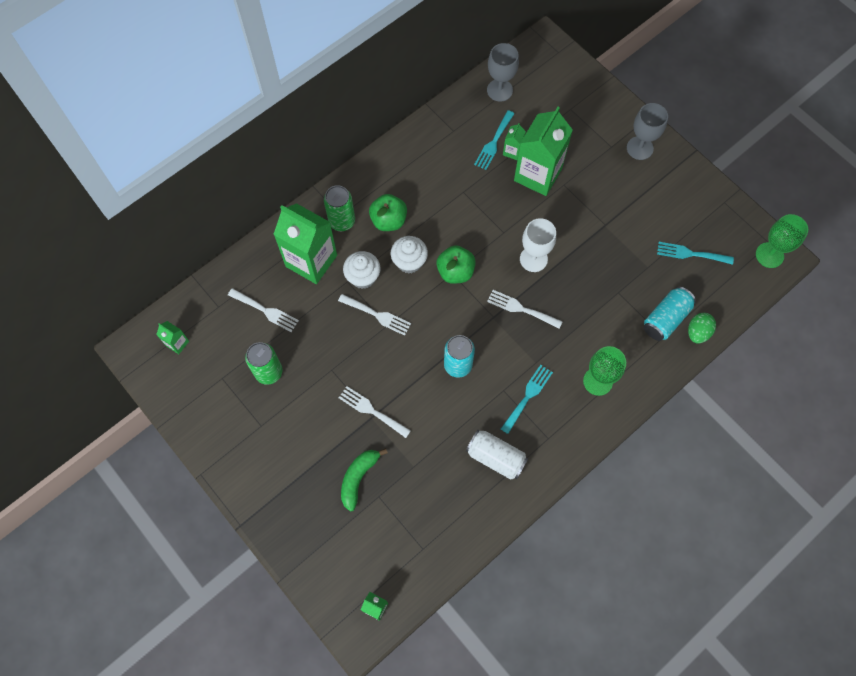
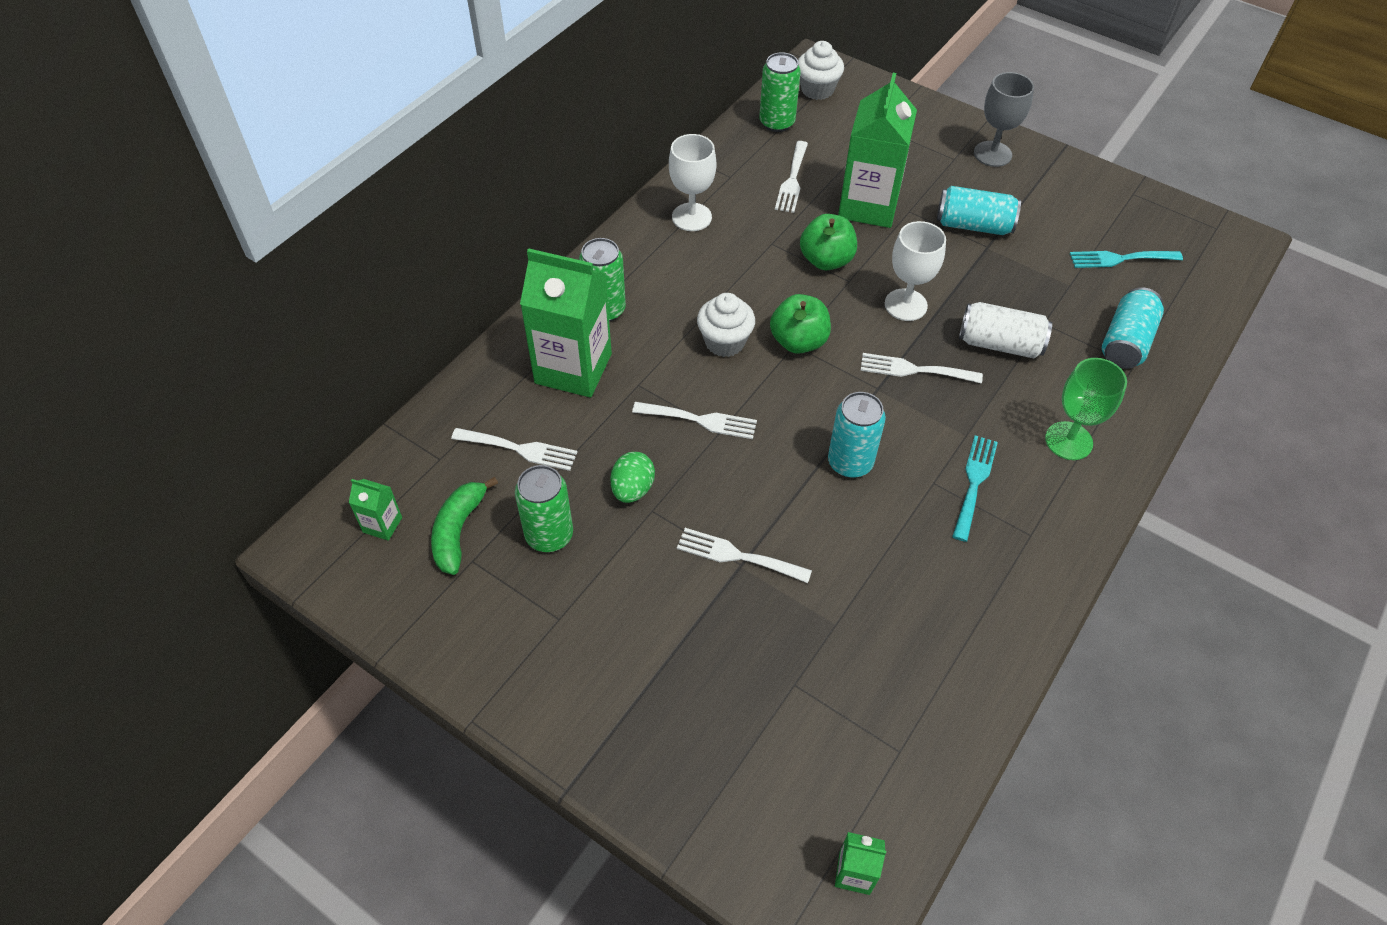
camera: 15 degrees left, 15 degrees down
(358, 478) = (750, 663): green banana -> green banana (458, 531)
(363, 277) = (661, 374): white cupcake -> white cupcake (817, 90)
(388, 220) = (675, 296): green apple -> green apple (826, 260)
(417, 159) = (691, 217): none -> white goblet
(494, 142) = (792, 180): turquoise fork -> white fork
(496, 457) = (962, 580): white can -> white can (999, 344)
(499, 90) = (777, 123): grey goblet -> green can
(512, 151) = (822, 186): green carton -> none
(602, 205) = (973, 225): none -> turquoise can
(697, 332) = (1178, 350): green egg -> green egg (632, 489)
(769, 255) = (1224, 241): green goblet -> none

